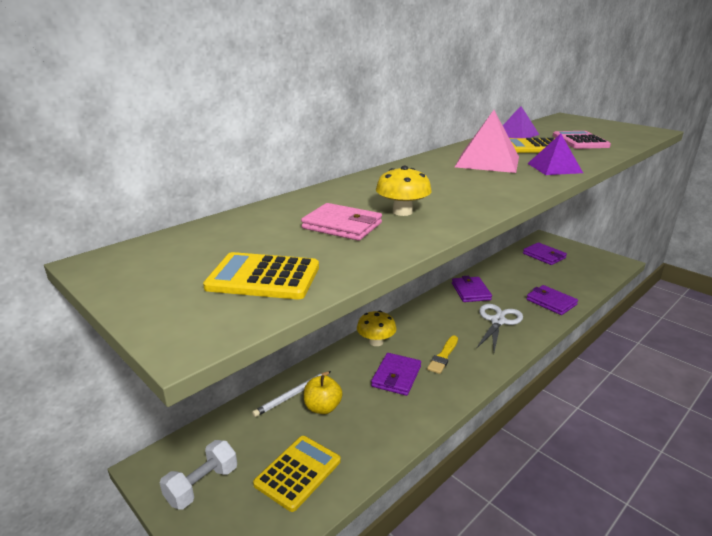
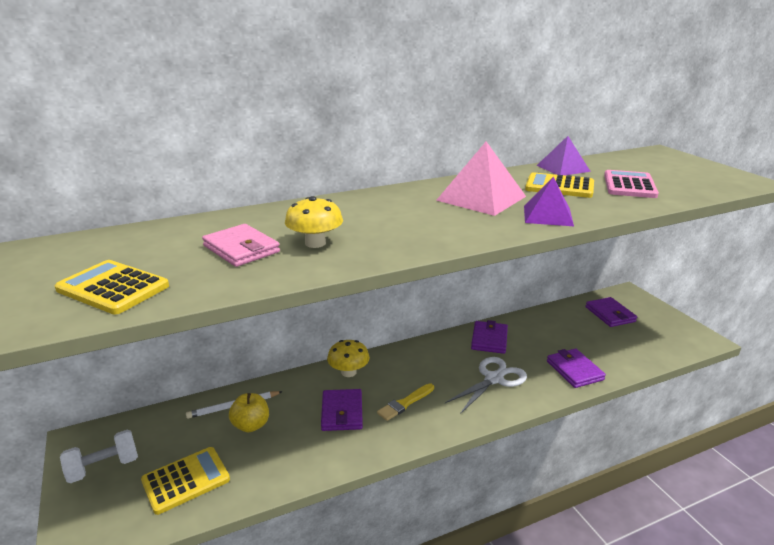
camera: 20 degrees right, 0 degrees up
(396, 376) = (342, 412): purple wallet -> purple wallet turned 45 degrees counterclockwise

